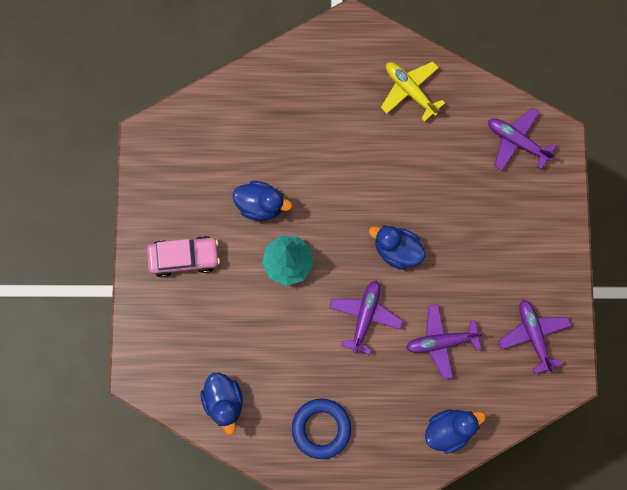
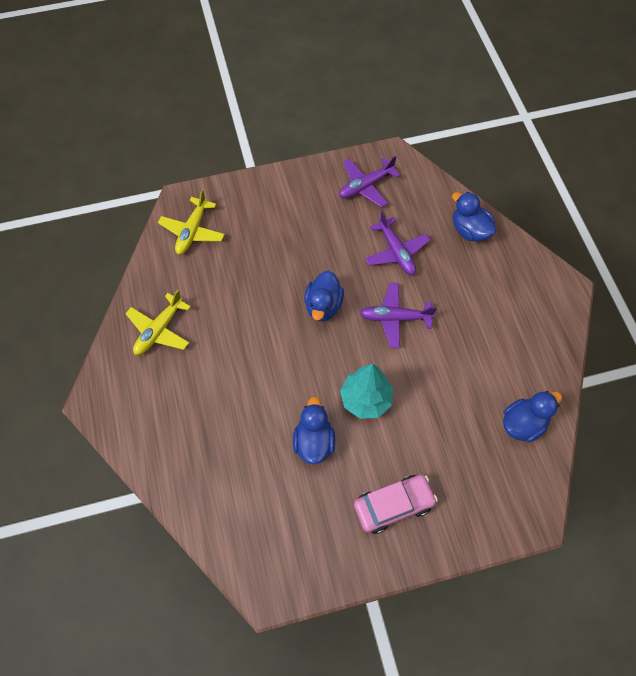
camera: 105 degrees left, 15 degrees down
(184, 257) = (393, 505): pink car -> pink car turned 90 degrees clockwise
(321, 428) = (511, 330): blue ring -> none
(516, 141) = (192, 231): purple plane -> yellow plane

